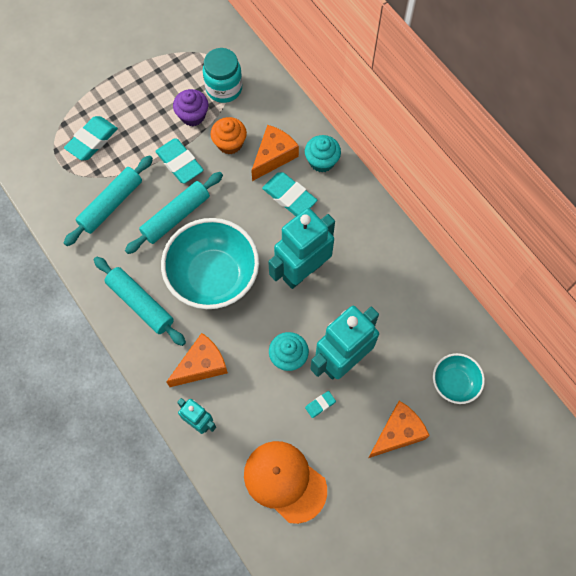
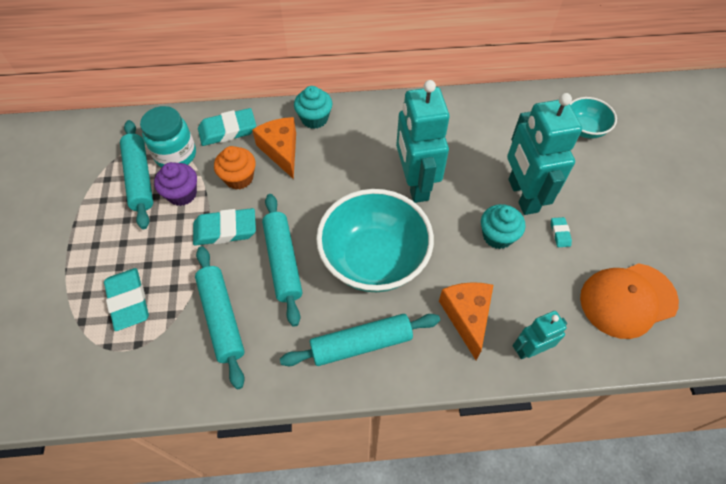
camera: 60 degrees left, 10 degrees down
(189, 80) = (140, 178): none -> turquoise rolling pin
(289, 196) = (331, 158): turquoise eraser -> turquoise eraser (228, 130)
(397, 433) = (613, 188): orange cheese -> none

